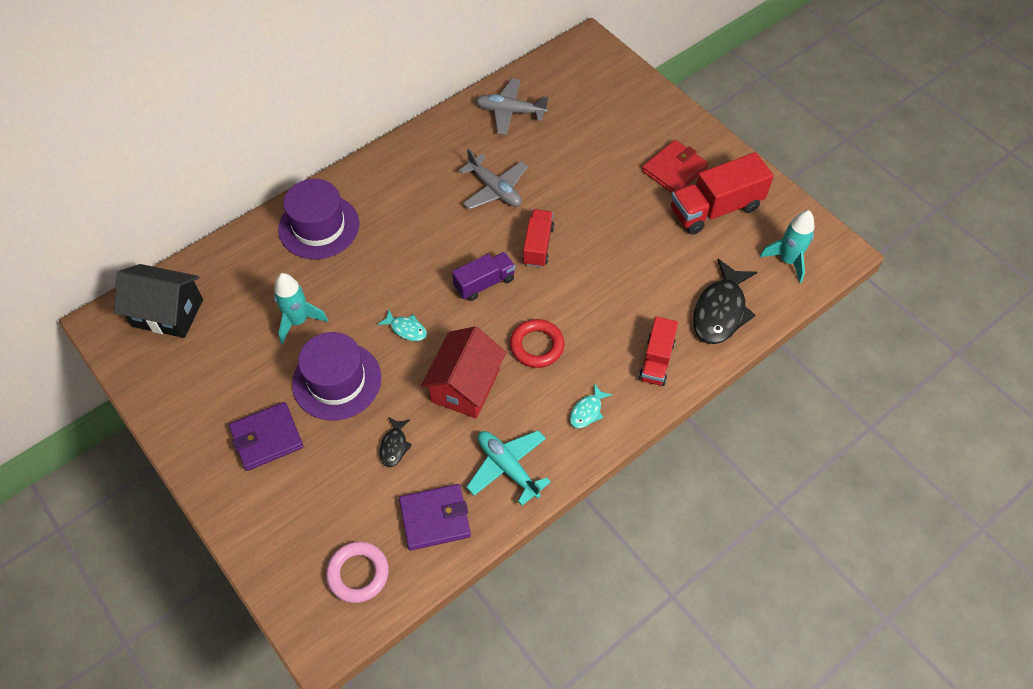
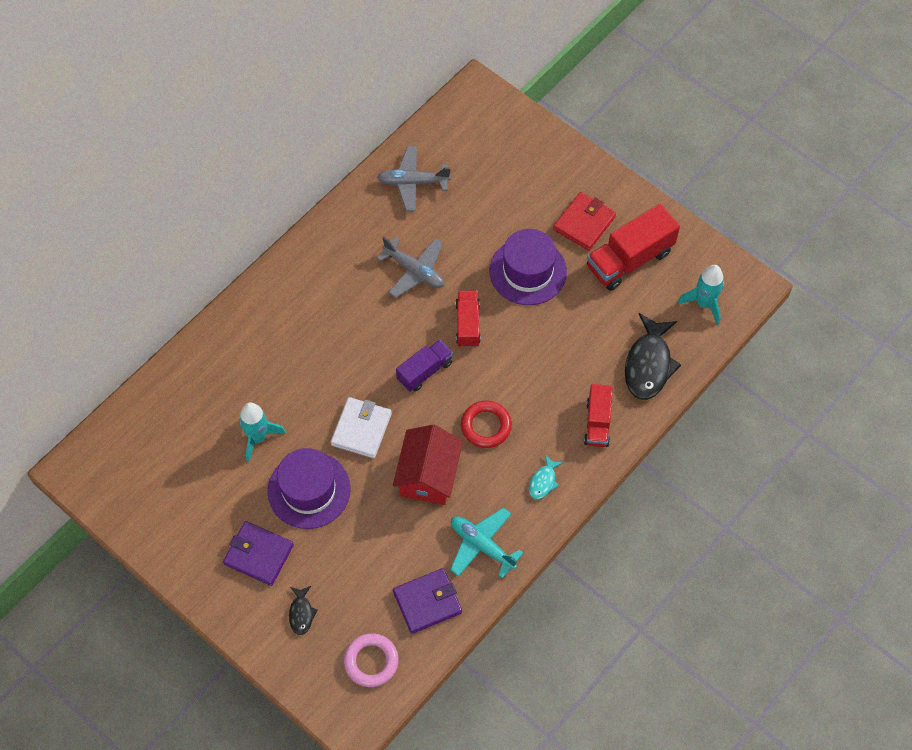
camera: 10 degrees left, 5 degrees up
(168, 313) = (131, 449): black house -> none
(267, 438) = (259, 554): purple wallet -> purple wallet turned 60 degrees clockwise
(319, 226) = (252, 337): purple hat -> purple hat (528, 271)
(394, 446) = (376, 542): black fish -> black fish (301, 613)
(406, 329) = (361, 429): turquoise fish -> white wallet

